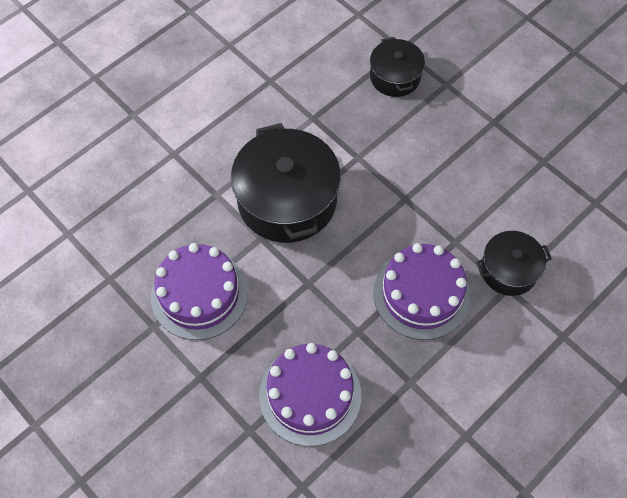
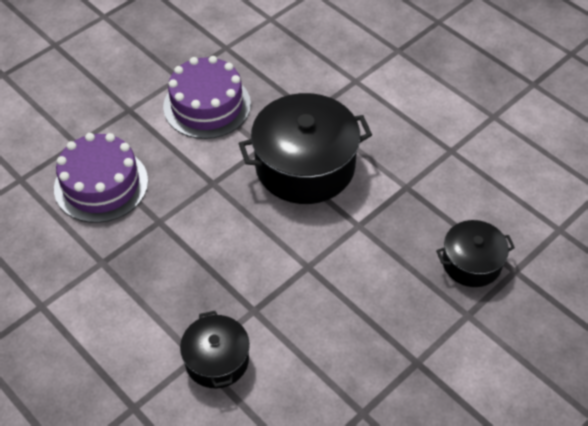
camera: 90 degrees right, 10 degrees down
(421, 294) = (194, 276): purple cake -> none

